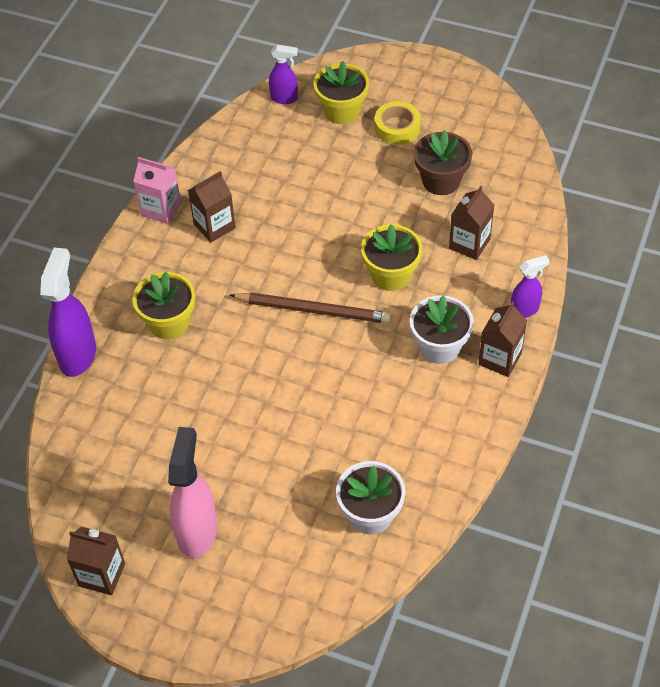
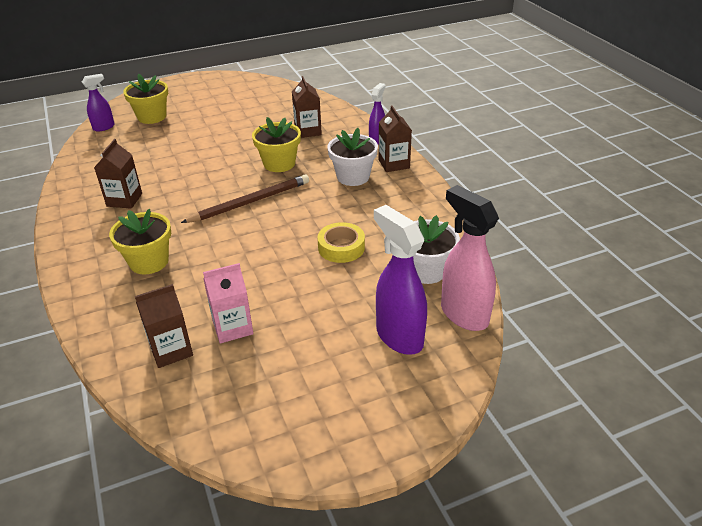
camera: 45 degrees left, 15 degrees down
(78, 355) = (89, 320): purple spray bottle -> purple spray bottle (399, 336)
(102, 575) = (281, 441): brown carton -> brown carton (171, 350)
(161, 209) = (69, 211): pink carton -> pink carton (232, 327)
(197, 531) = (323, 358): pink spray bottle -> pink spray bottle (463, 314)
(397, 127) = (198, 109): yellow tape -> yellow tape (341, 247)
(441, 181) = (255, 116): brown flower pot -> none

